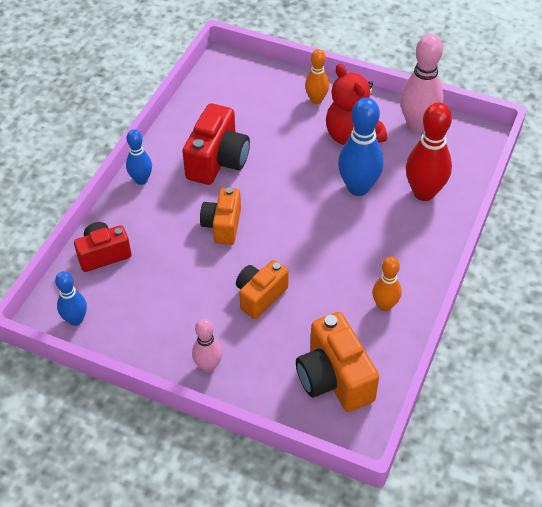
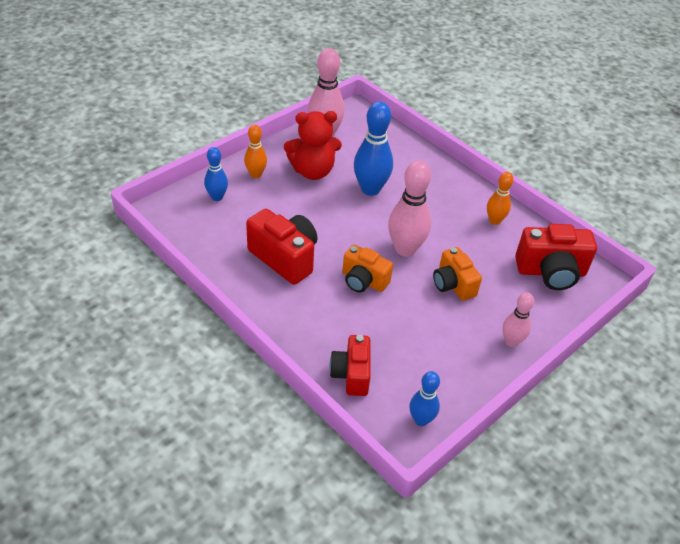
camera: 70 degrees left, 5 degrees down
(141, 180) = (273, 317): blue bowling pin -> blue bowling pin (217, 197)
(287, 243) = (405, 249): none -> pink bowling pin
(334, 378) = (550, 272): orange camera -> red camera
(424, 192) = (396, 159): red bowling pin -> none

